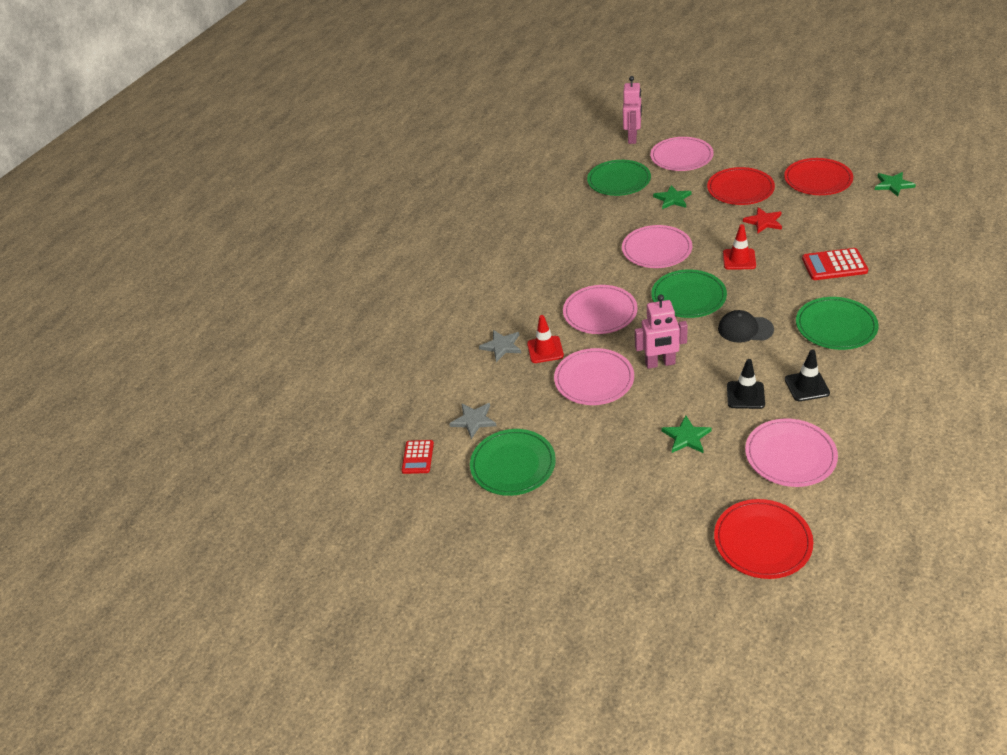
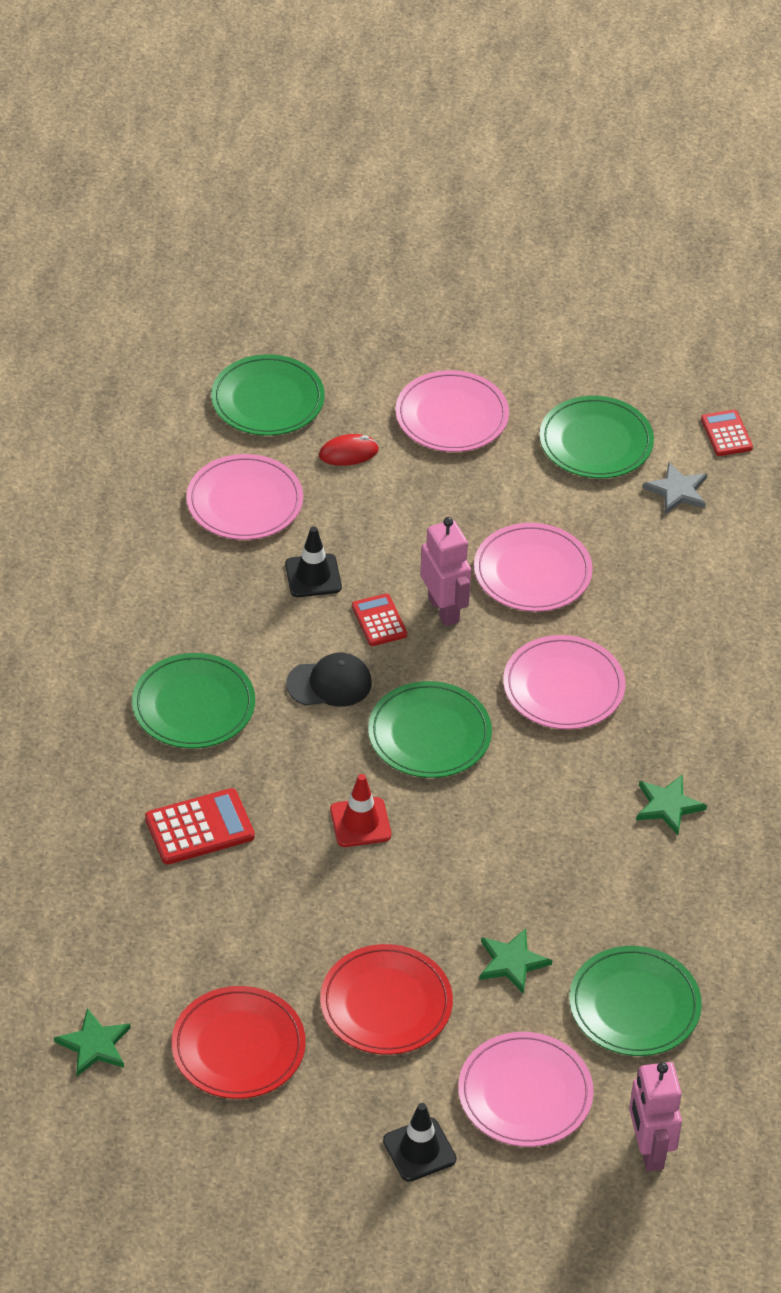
camera: 155 degrees right, 5 degrees up
(501, 346) = (693, 607): grey star -> none
(545, 350) = (624, 610): red traffic cone -> none
(656, 249) = (508, 829): pink plate -> pink plate (451, 416)
(660, 363) = (444, 609): pink robot -> pink robot turned 90 degrees clockwise
(686, 437) = (381, 507): green star -> green star (668, 806)
(702, 483) = (348, 453): none -> red mouse
(705, 361) = (379, 620): none -> red calculator
(762, 541) = (267, 400): red plate -> green plate
(763, 222) = (329, 918): red star -> none
(807, 386) = (230, 600): black traffic cone -> black traffic cone (419, 1150)

